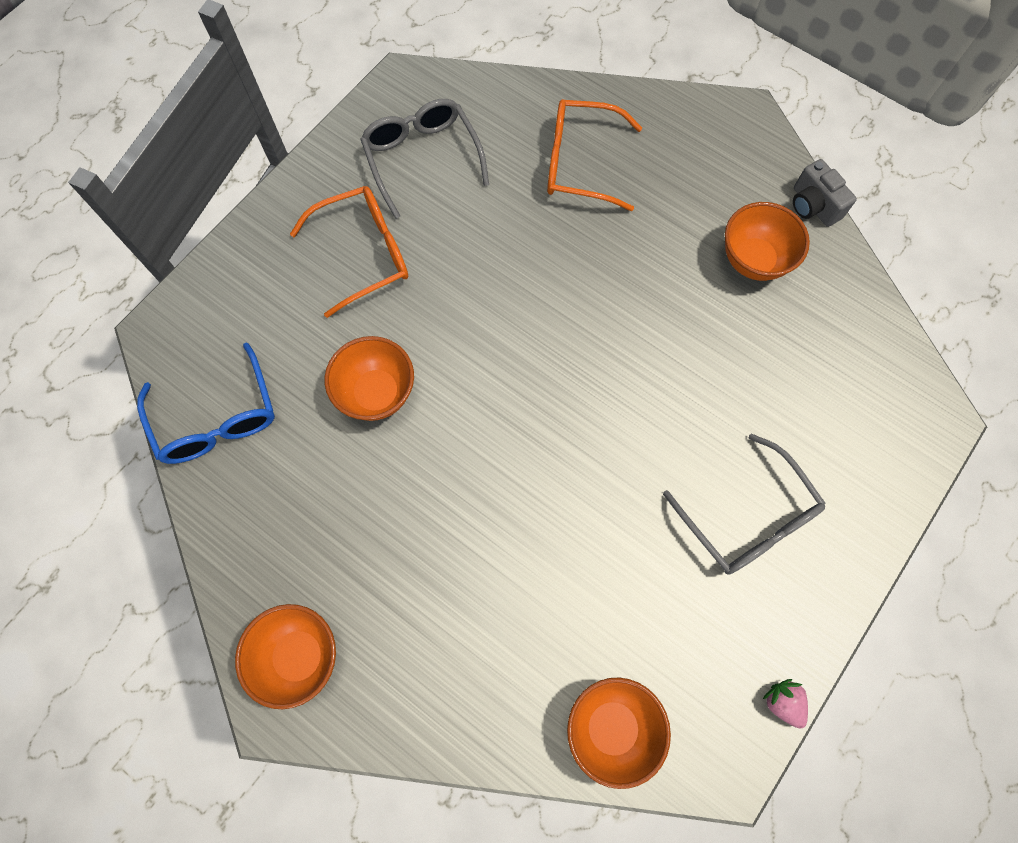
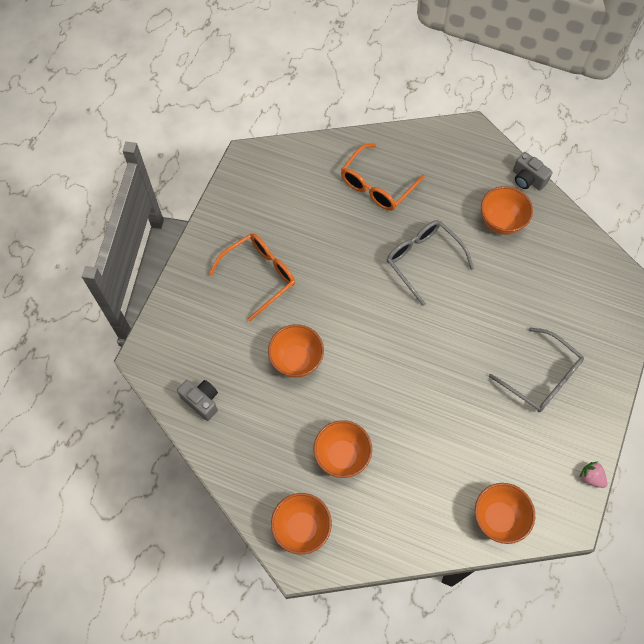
camera: 15 degrees left, 5 degrees down
(217, 419) = (201, 401): blue glasses -> grey camera
(397, 558) = (342, 456): none -> orange bowl
(422, 158) = (276, 205): grey glasses -> grey glasses (423, 260)
(579, 163) = (377, 185): orange glasses -> orange glasses turned 45 degrees counterclockwise

